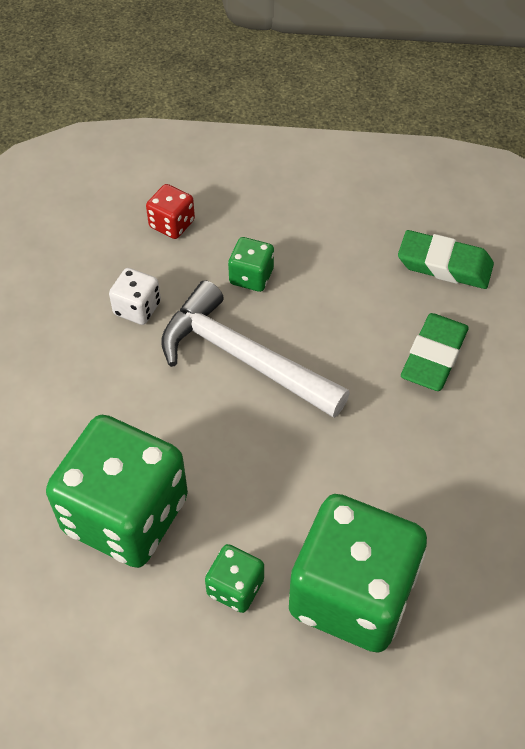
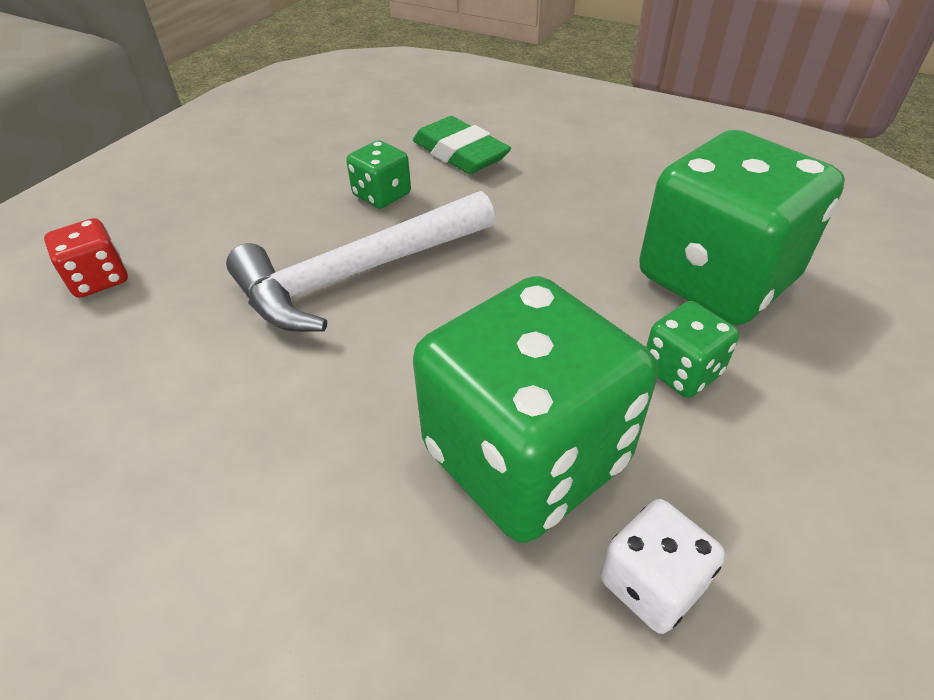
camera: 65 degrees left, 10 degrees down
(137, 308) = (194, 349): white dice -> white dice (651, 583)
(251, 276) = (251, 237): green dice -> green dice (382, 195)
(444, 265) = (363, 121): green eraser -> none

